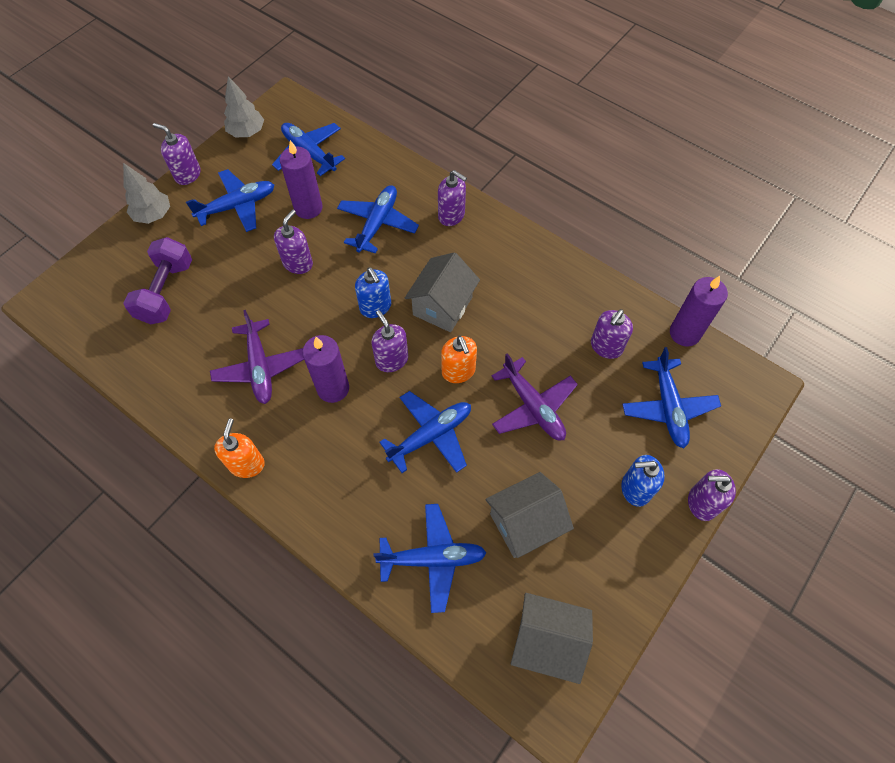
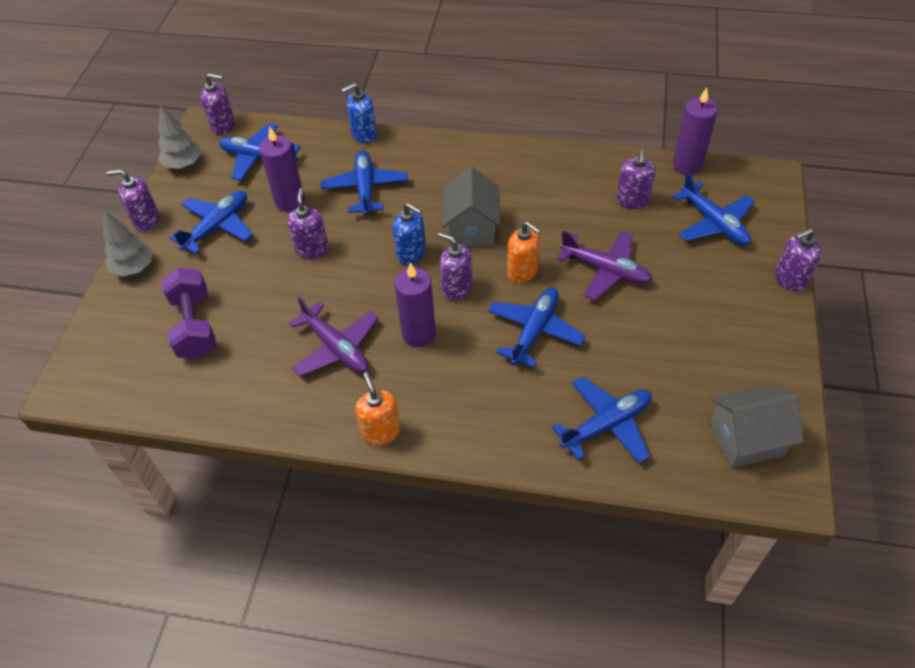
camera: 25 degrees left, 10 degrees down
(451, 215) = (429, 156): purple soap dispenser -> purple soap dispenser (223, 126)
(525, 523) = (664, 360): grey house -> none
(635, 489) = (732, 293): blue soap dispenser -> blue soap dispenser (364, 135)

